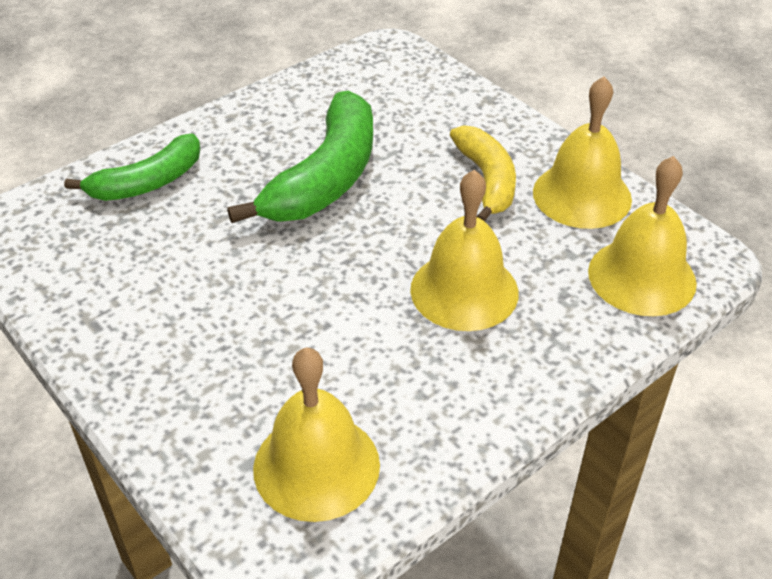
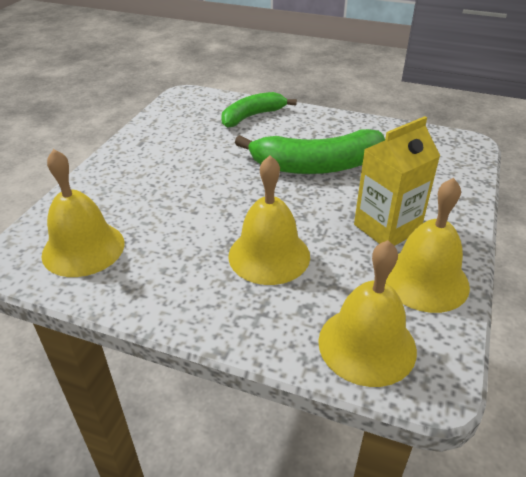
camera: 60 degrees right, 5 degrees down
(147, 182) = (252, 116): green banana -> green banana turned 120 degrees clockwise
(487, 180) = (387, 228): yellow banana -> yellow carton

